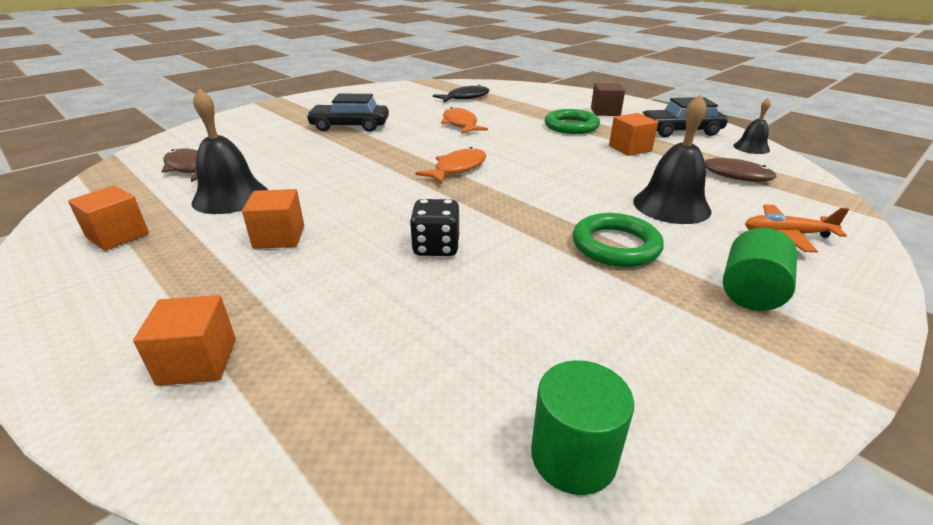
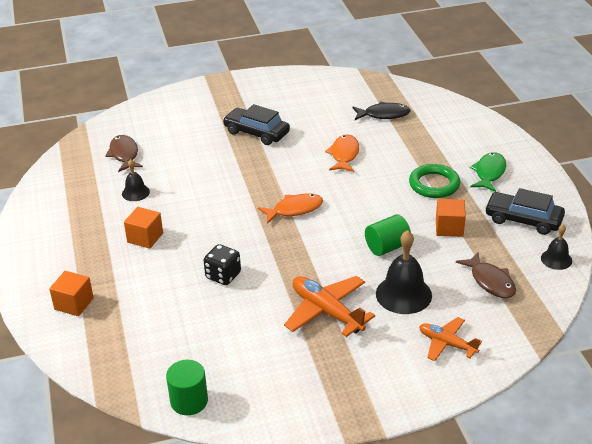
camera: 30 degrees right, 5 degrees up
(118, 236) = (65, 208): orange cube -> none
(230, 197) = (135, 192): black bell -> black bell, size x0.57
(605, 112) = (489, 173): brown cube -> green fish
(615, 245) = (327, 311): green ring -> orange plane
(750, 292) = (364, 368): green cylinder -> green cylinder (387, 247)

